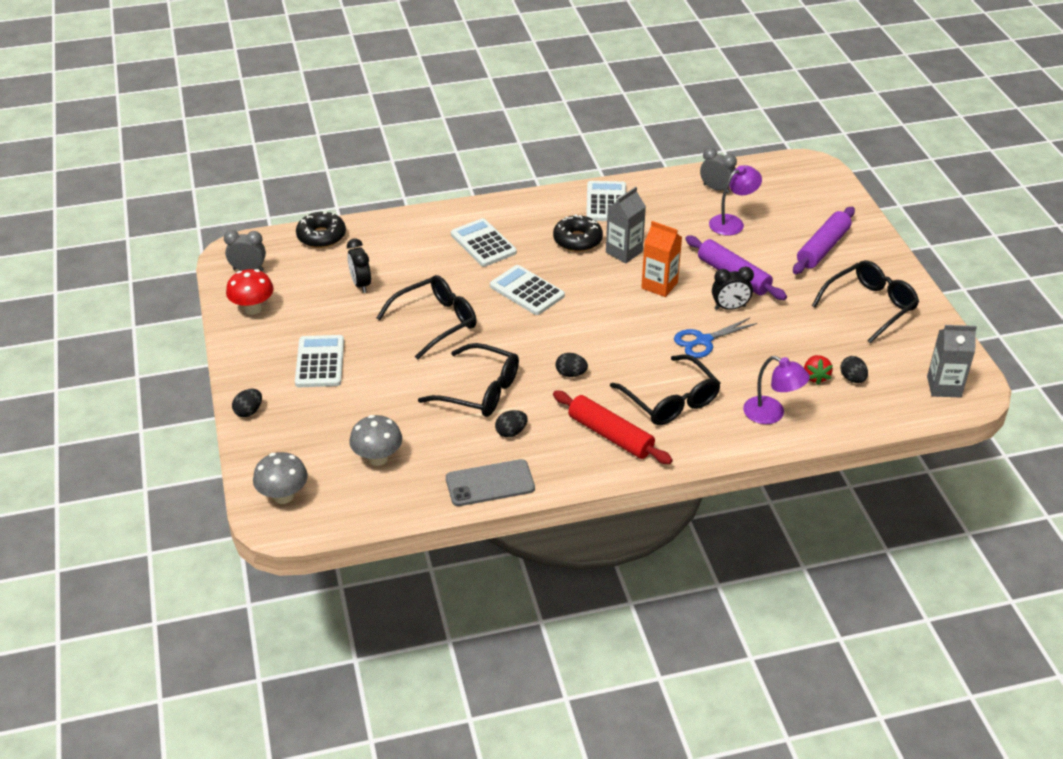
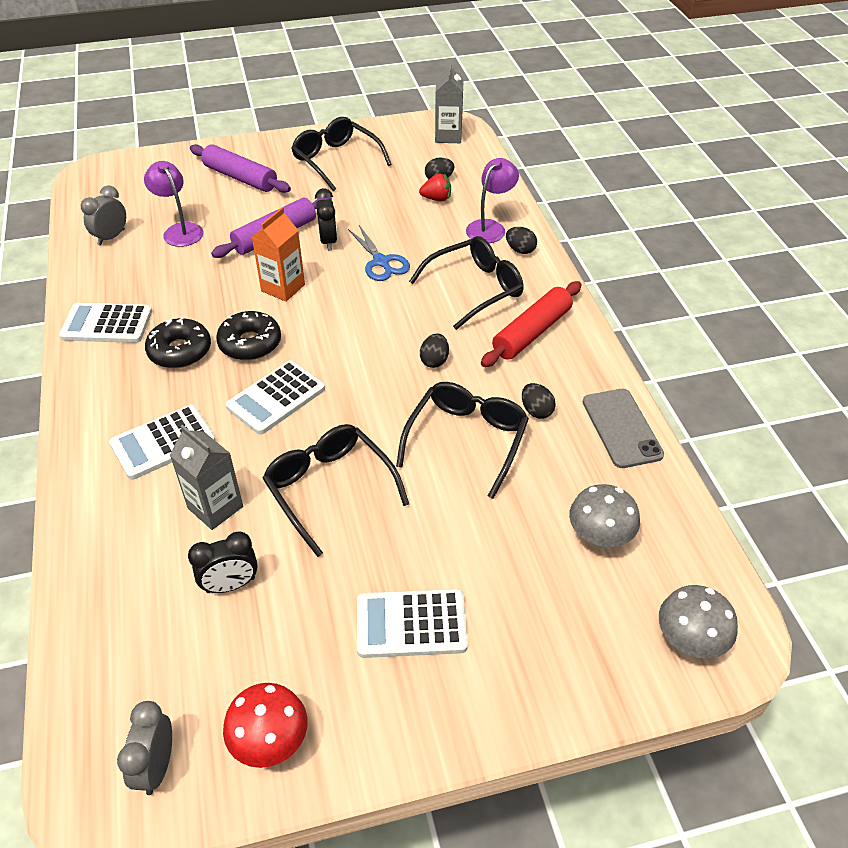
camera: 90 degrees left, 5 degrees up
(249, 411) = (526, 712): black egg -> black egg (520, 250)
(321, 236) = (87, 654): black donut -> black donut (250, 343)
(624, 252) = (214, 312): grey carton -> grey carton (215, 507)

